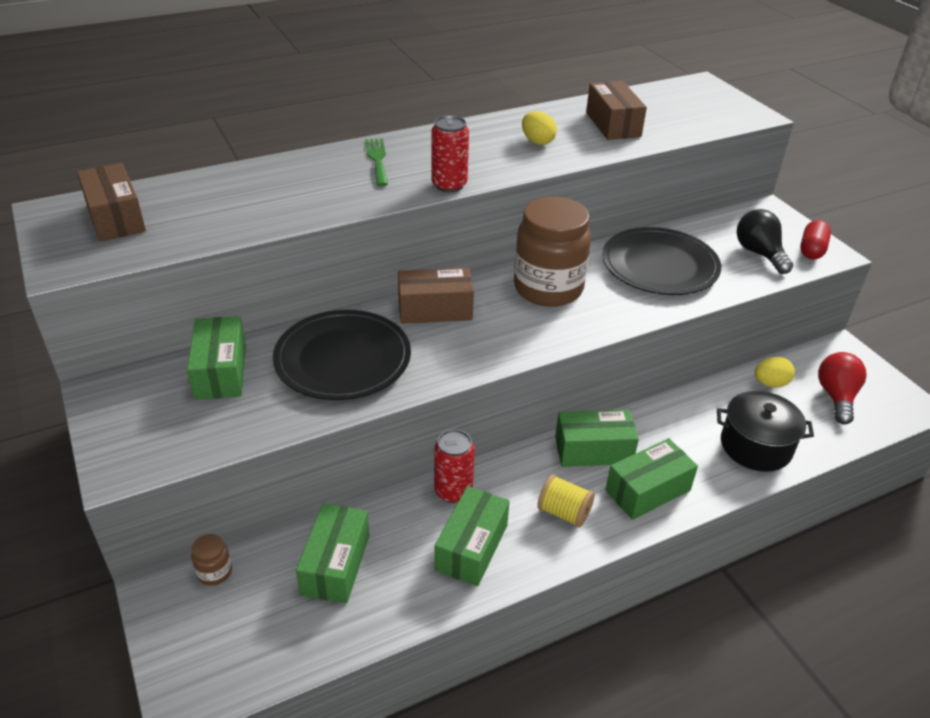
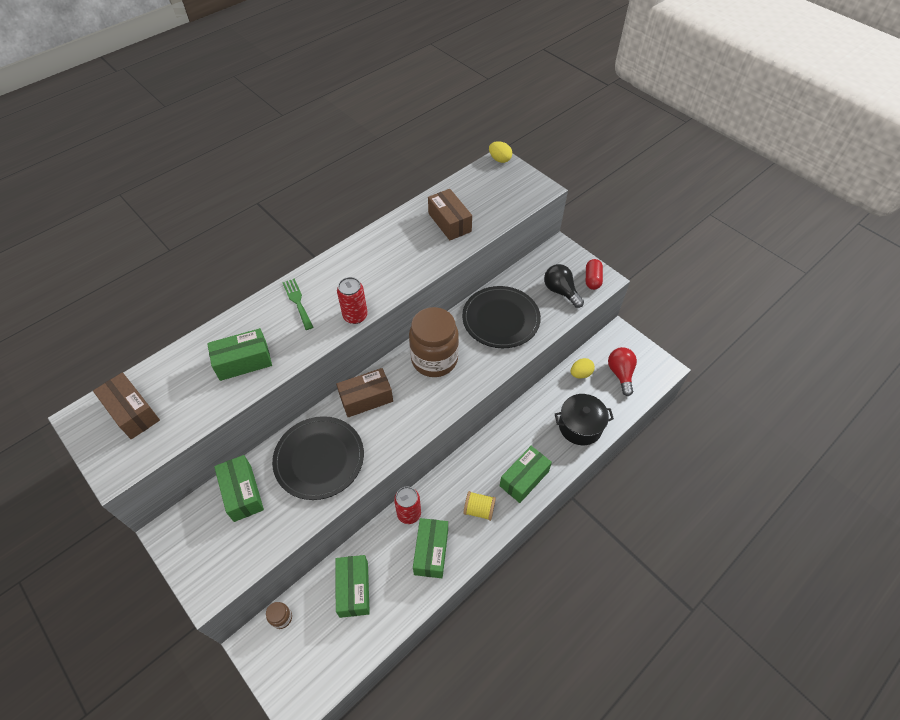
camera: 15 degrees left, 15 degrees up
(537, 142) = (403, 254): yellow egg -> yellow egg (499, 159)
(593, 450) = (485, 457): green box -> green box (243, 361)

